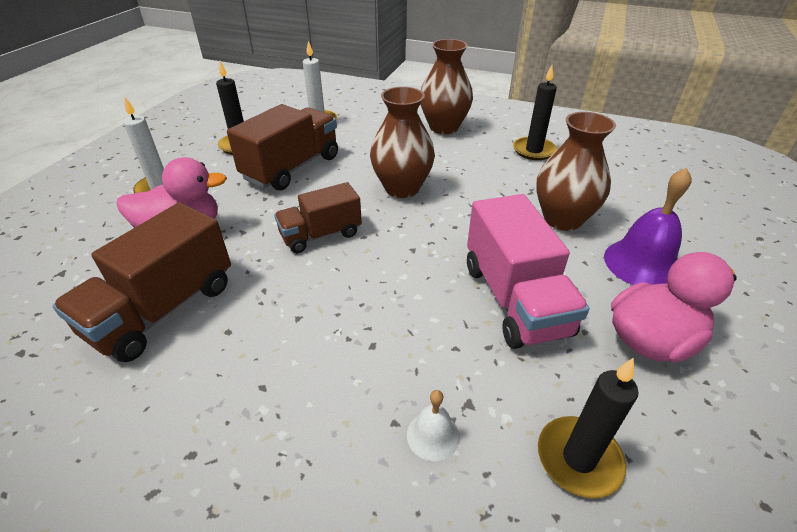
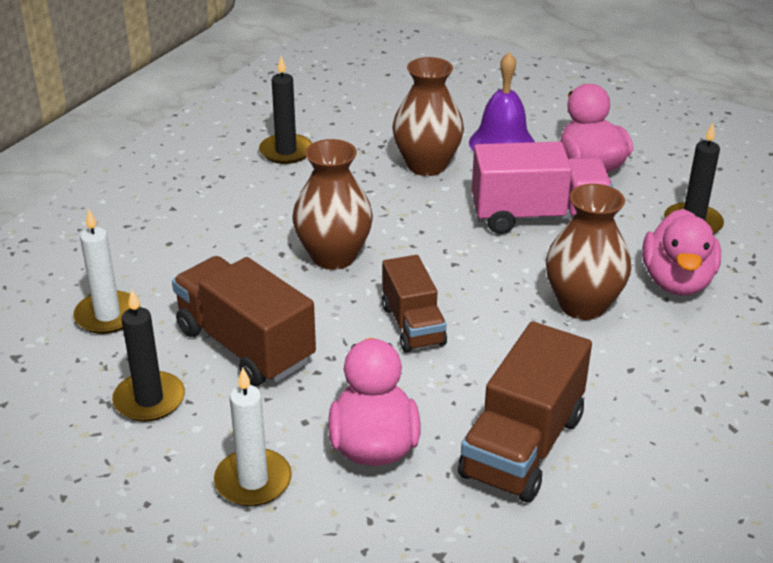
camera: 80 degrees left, 5 degrees down
(163, 309) = (522, 446): brown truck -> brown truck turned 75 degrees clockwise
(433, 435) = (676, 281): white bell -> pink duck
(444, 127) = (192, 204): brown vase -> brown vase (582, 305)

